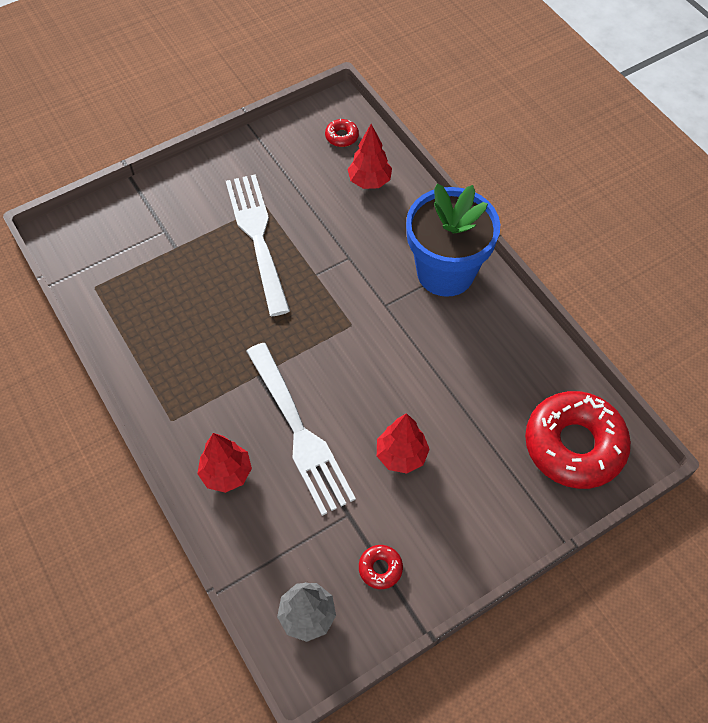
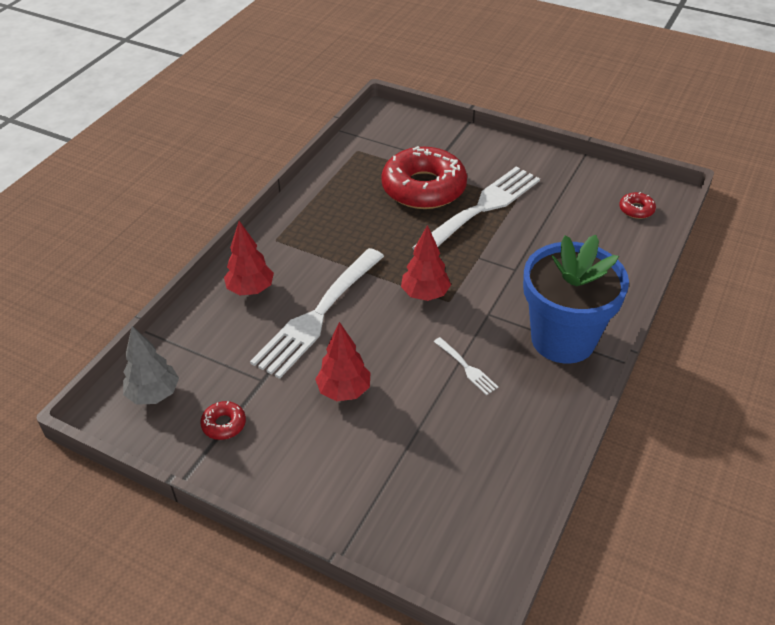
camera: 60 degrees right, 15 degrees down
(369, 181) = (608, 247): red tree -> red tree (425, 294)
(433, 353) = (467, 368): none -> white fork
(574, 445) = (454, 524): red donut -> red donut (423, 188)

